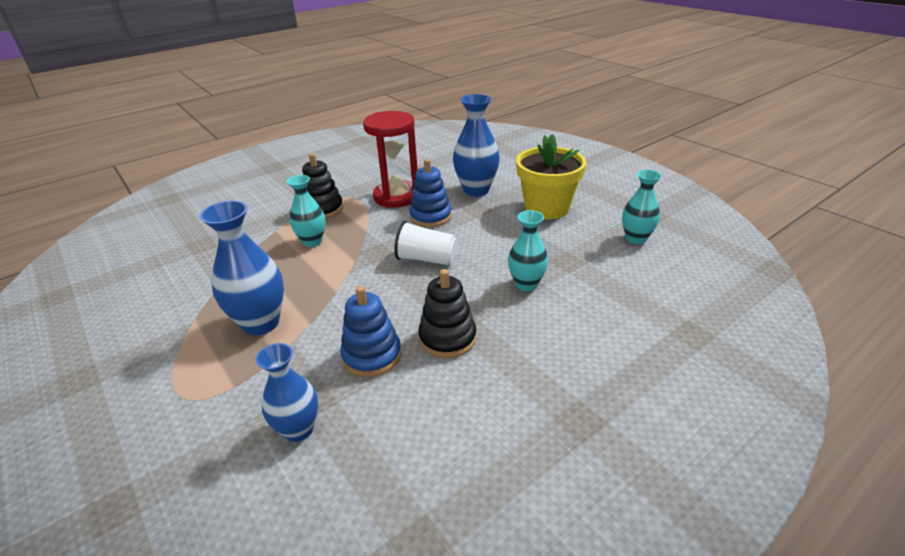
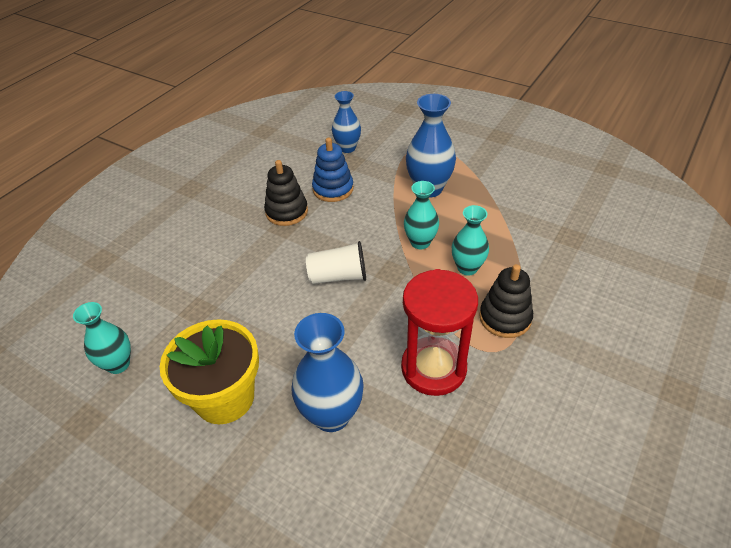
camera: 160 degrees right, 10 degrees up
(430, 216) = (367, 340): blue stacking toy -> none
(526, 284) = (235, 272): turquoise vase -> turquoise vase (420, 242)

